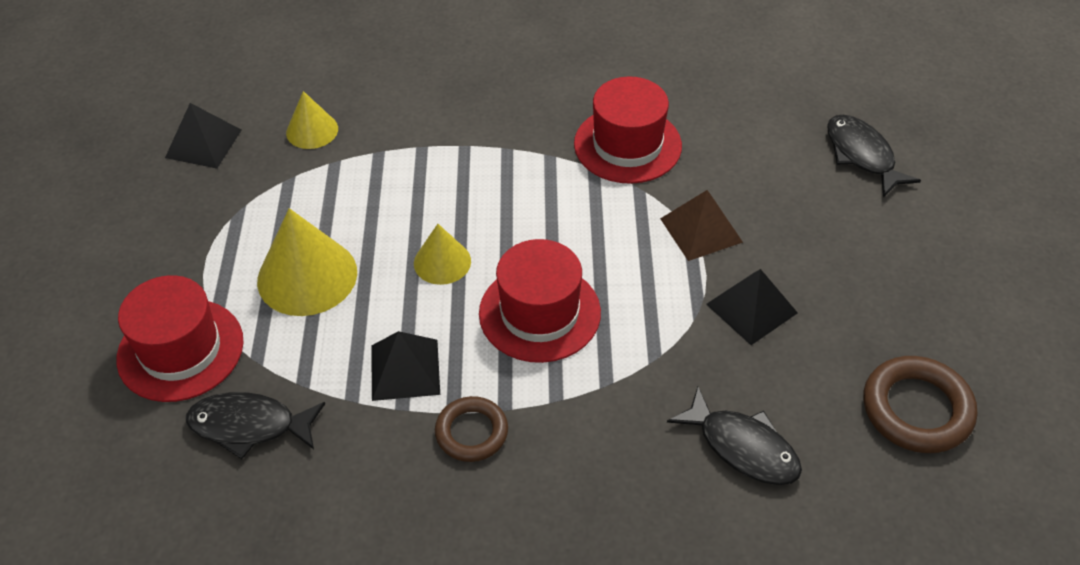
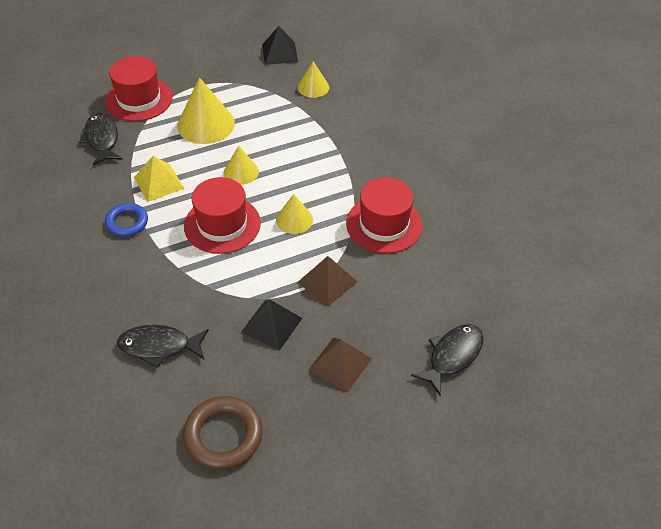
camera: 65 degrees right, 0 degrees up
(405, 369) = (159, 182): black pyramid -> yellow pyramid
(471, 432) = (127, 222): brown ring -> blue ring
(572, 230) = (294, 219): none -> yellow cone
(743, 447) = (159, 346): black fish -> black fish turned 75 degrees clockwise
(840, 259) = (340, 364): none -> brown pyramid

